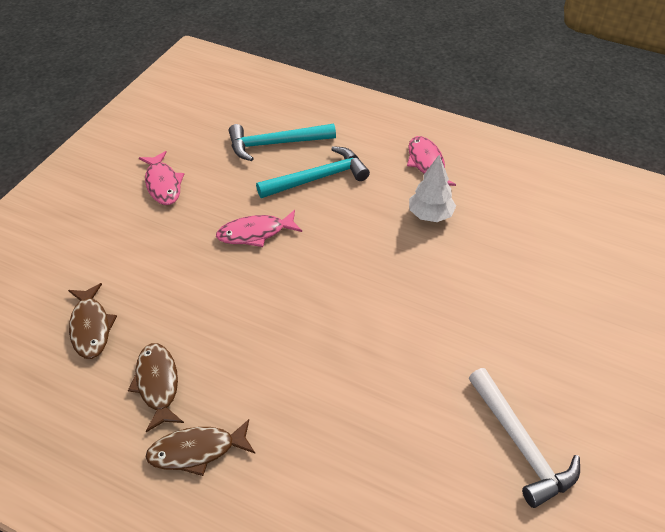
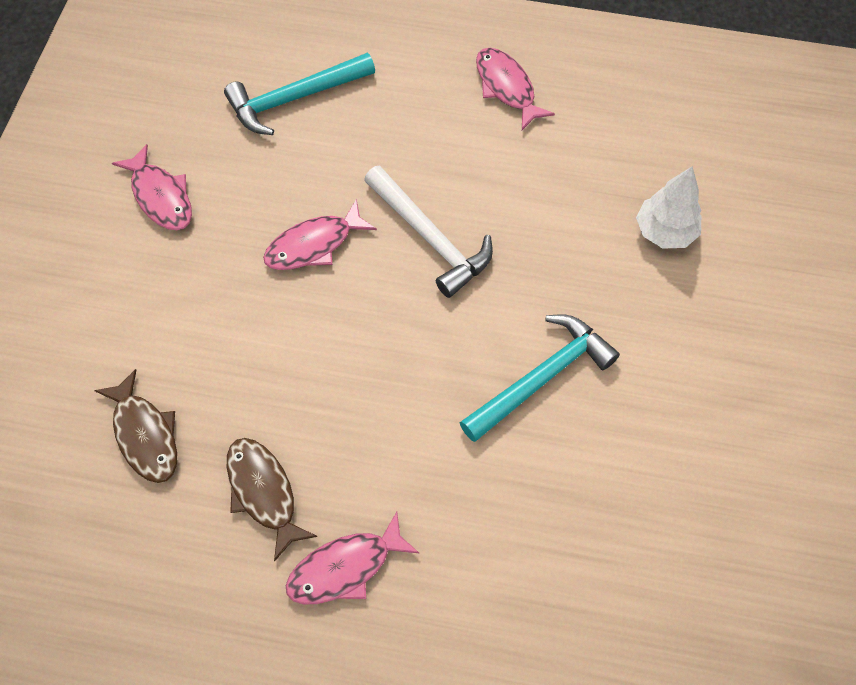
camera: 15 degrees left, 15 degrees up
(197, 451) = (345, 567): brown fish -> pink fish
(318, 178) = (370, 141): turquoise hammer -> turquoise hammer (541, 377)
(430, 215) = (533, 166): white tree -> white tree (664, 232)
(521, 445) = (724, 458): white hammer -> white hammer (430, 238)

